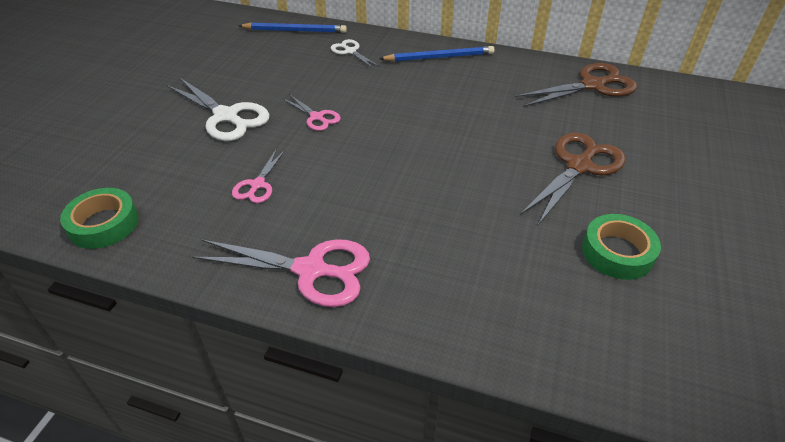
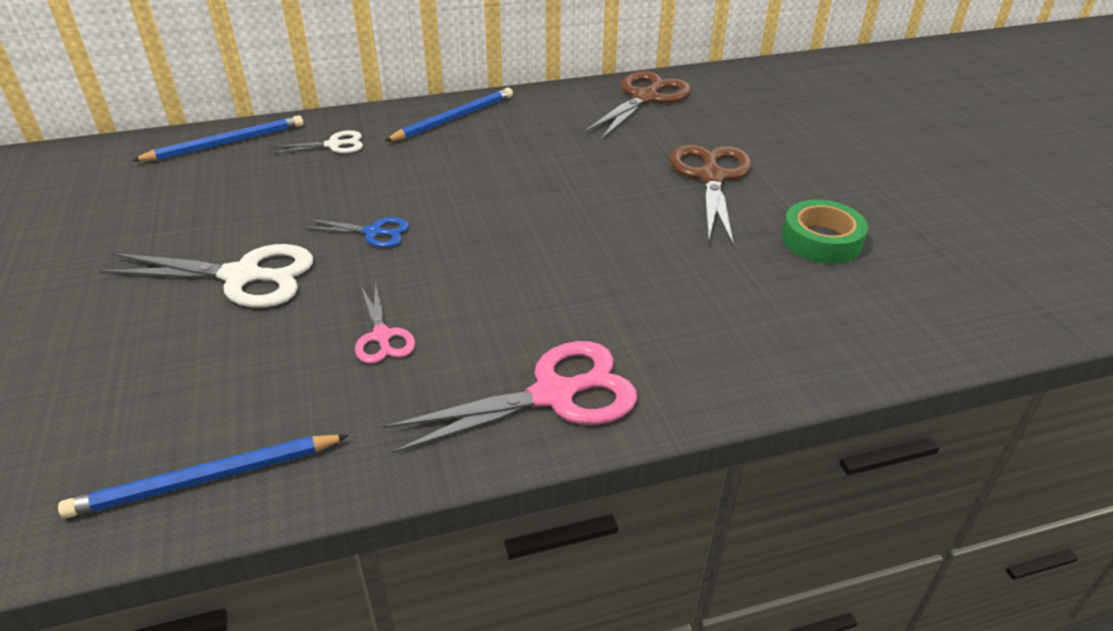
camera: 35 degrees left, 5 degrees down
(104, 224) = (206, 479): green tape -> blue pencil
(316, 117) = (373, 232): pink scissors -> blue scissors
(350, 51) = (333, 145): white scissors -> white scissors turned 150 degrees clockwise

